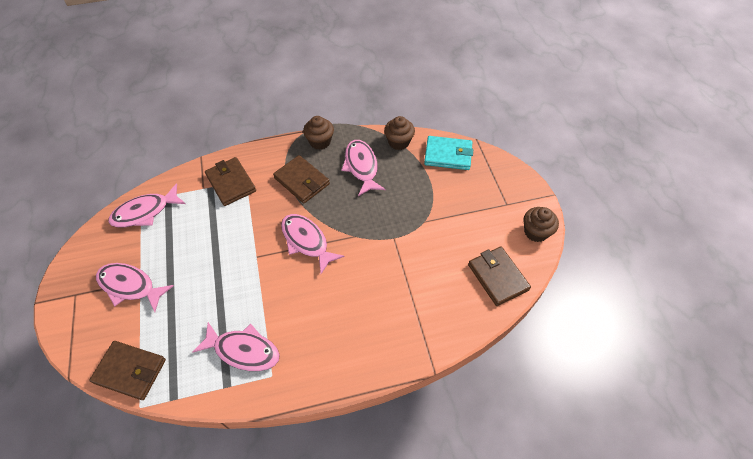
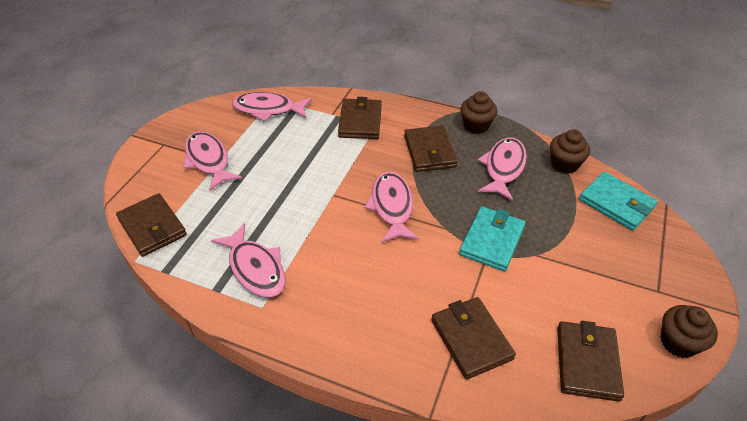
camera: 35 degrees right, 10 degrees down
(391, 228) = (491, 241): none -> turquoise wallet
(424, 306) = (471, 339): none -> brown wallet

